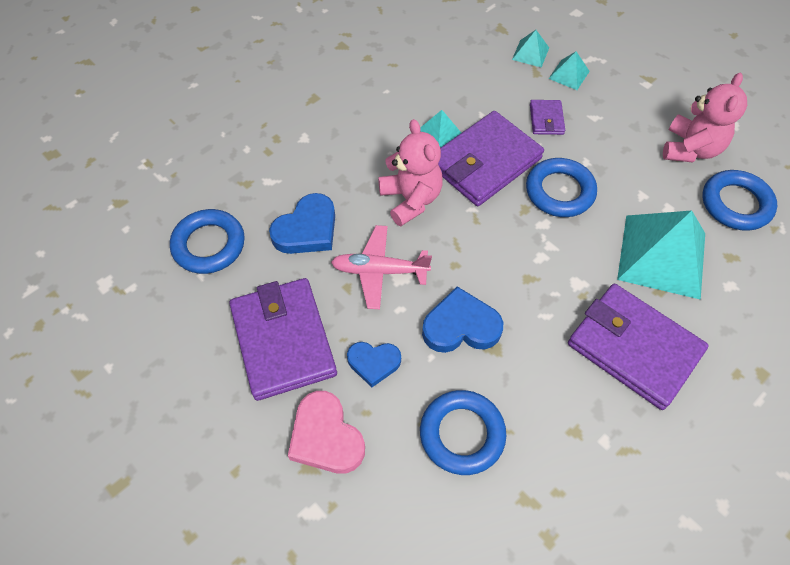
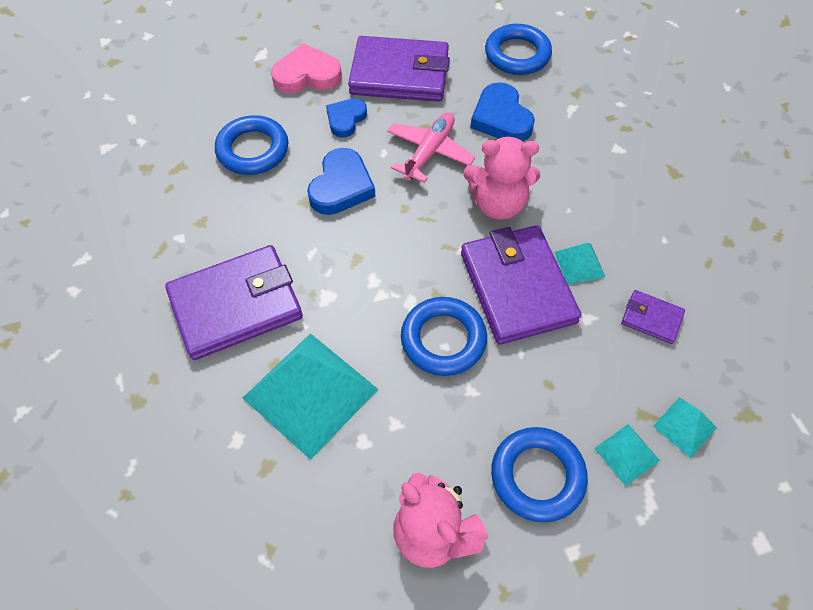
camera: 115 degrees right, 0 degrees up
(546, 119) = (556, 383): purple wallet -> purple wallet (651, 318)
(736, 204) = (327, 527): blue ring -> blue ring (537, 476)

